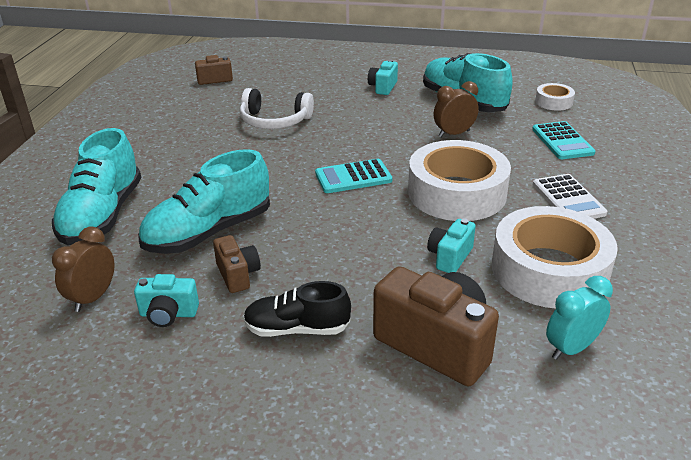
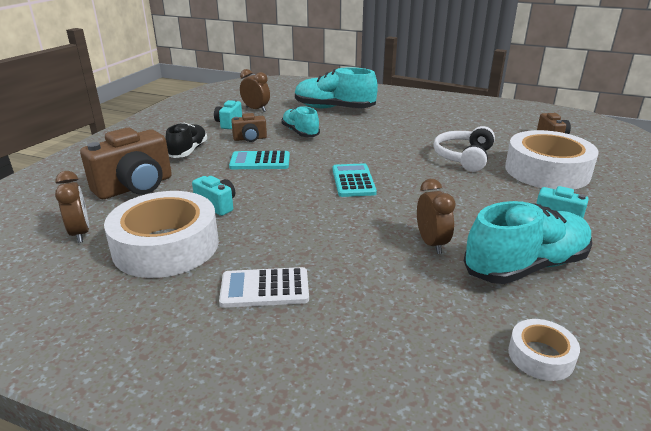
camera: 100 degrees right, 5 degrees down
(209, 232) = (300, 132): turquoise shoe -> turquoise shoe, size x0.62
(457, 193) = (307, 224): white tape -> white tape (547, 171)
(562, 141) = (402, 325): turquoise calculator -> turquoise calculator (260, 161)
(571, 348) = (80, 233): turquoise clock -> brown clock

